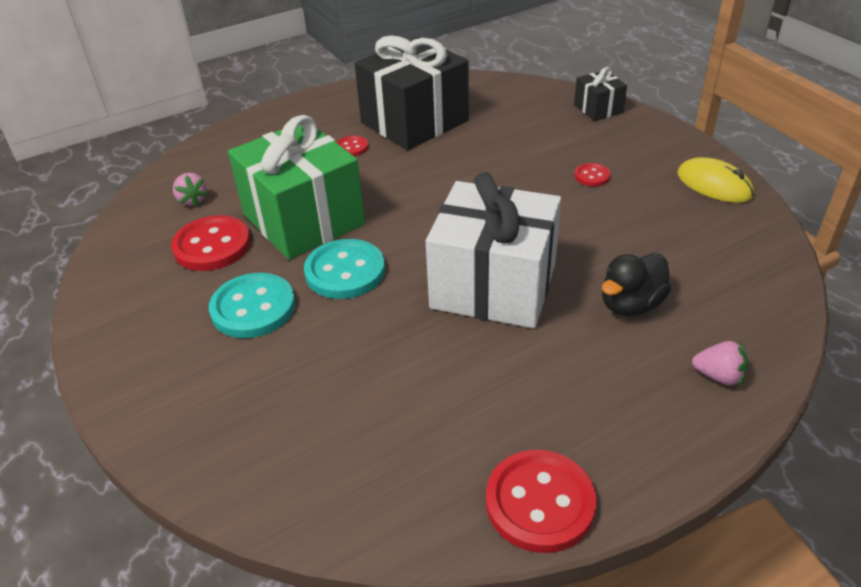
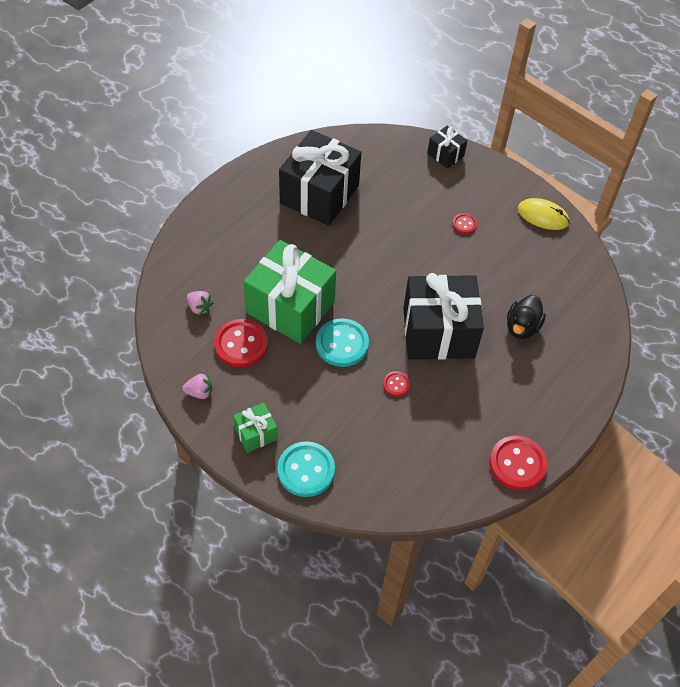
camera: 25 degrees left, 15 degrees up
(151, 351) = (256, 434): none -> green gift
(253, 308) = (299, 386): turquoise button -> turquoise button (306, 470)
(352, 147) = (286, 231): red button -> red button (396, 384)
(493, 286) = (438, 333): white gift -> black gift
(718, 376) = (581, 364): pink strawberry -> pink strawberry (199, 392)

